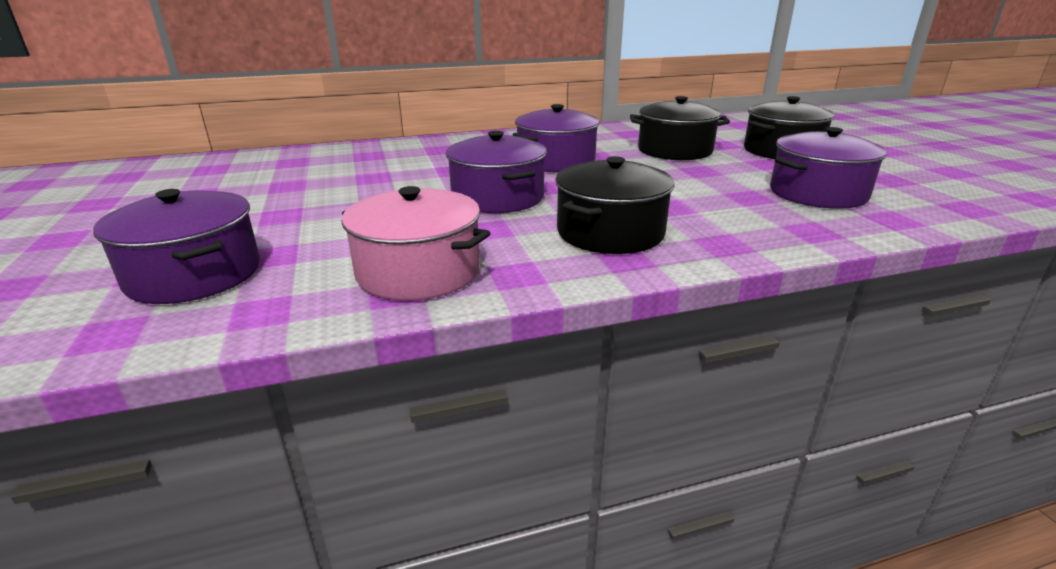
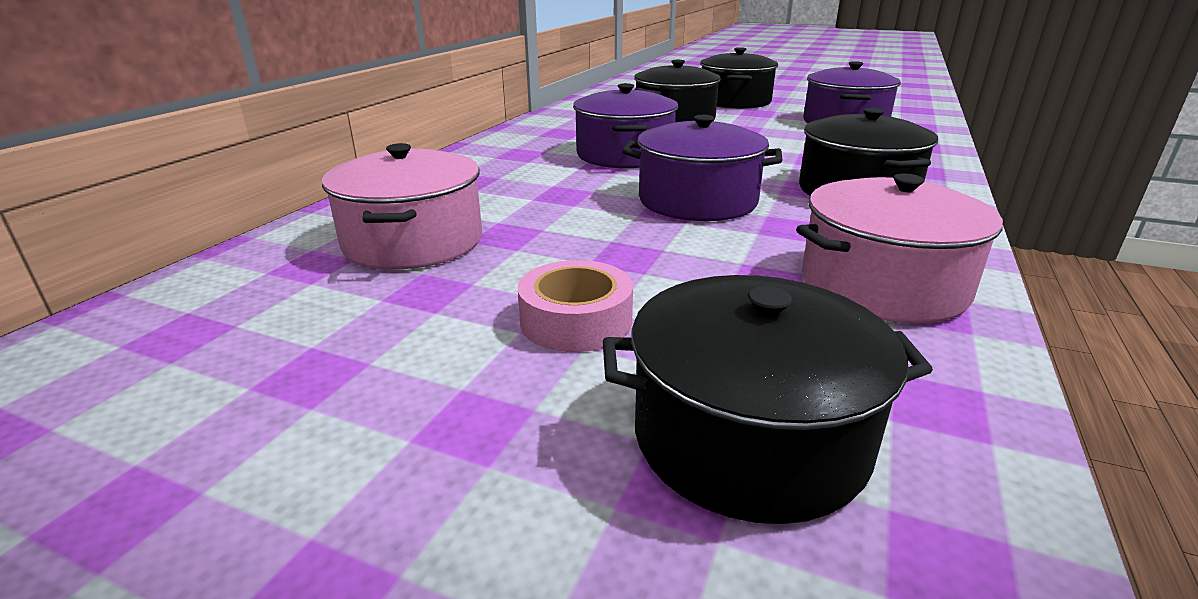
camera: 50 degrees left, 0 degrees up
(194, 274) = (749, 437): purple pot -> black pot
(283, 216) = (576, 321): none -> pink tape
(339, 166) = (413, 242): none -> pink pot

